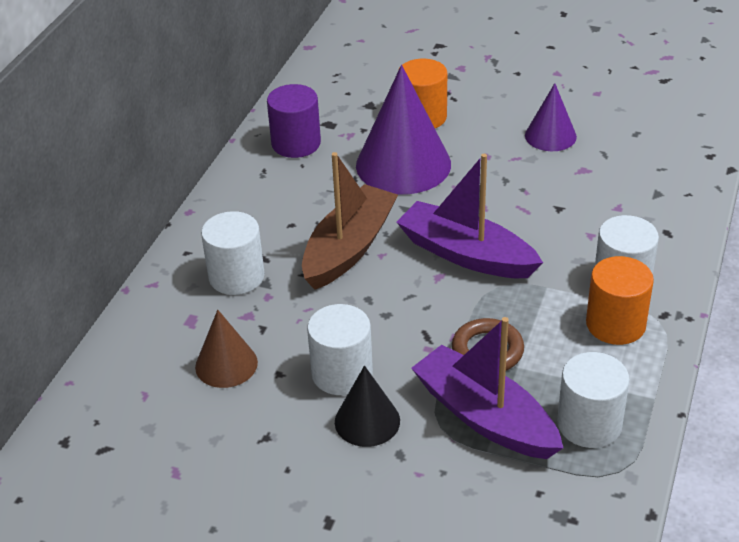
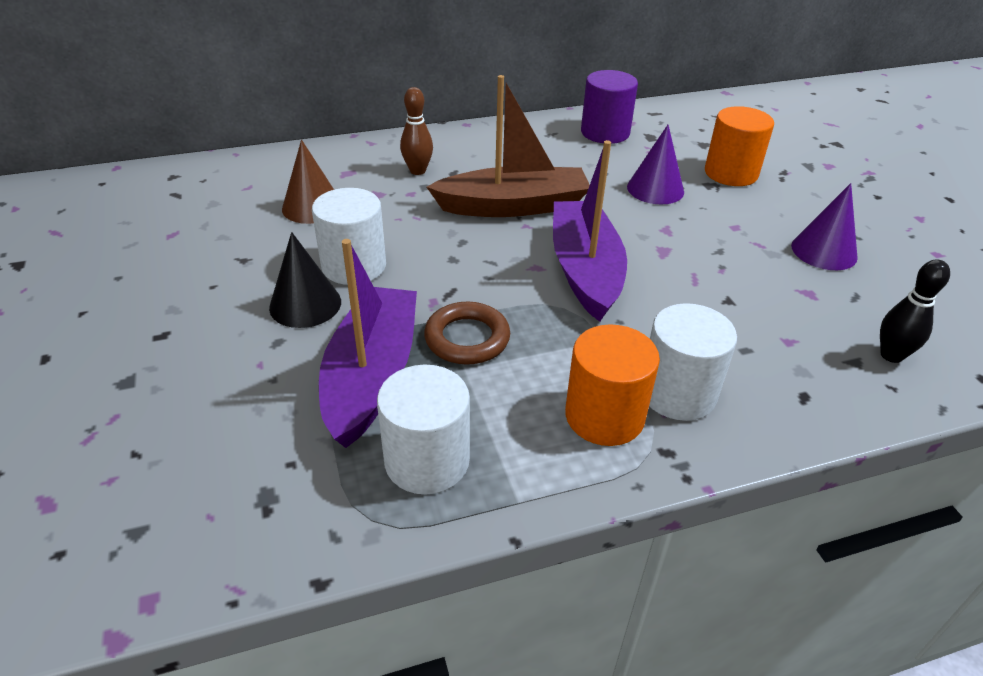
camera: 50 degrees right, 0 degrees up
(236, 276) = (417, 171): white cylinder -> brown bowling pin
(403, 164) = (655, 189): purple cone -> purple cone, size x0.55
(664, 176) = (891, 355): none -> black bowling pin

